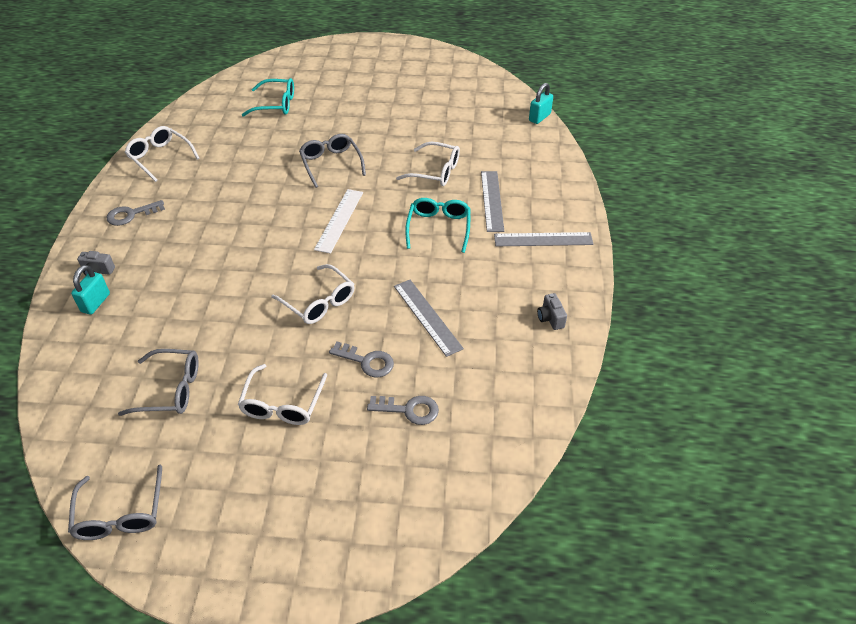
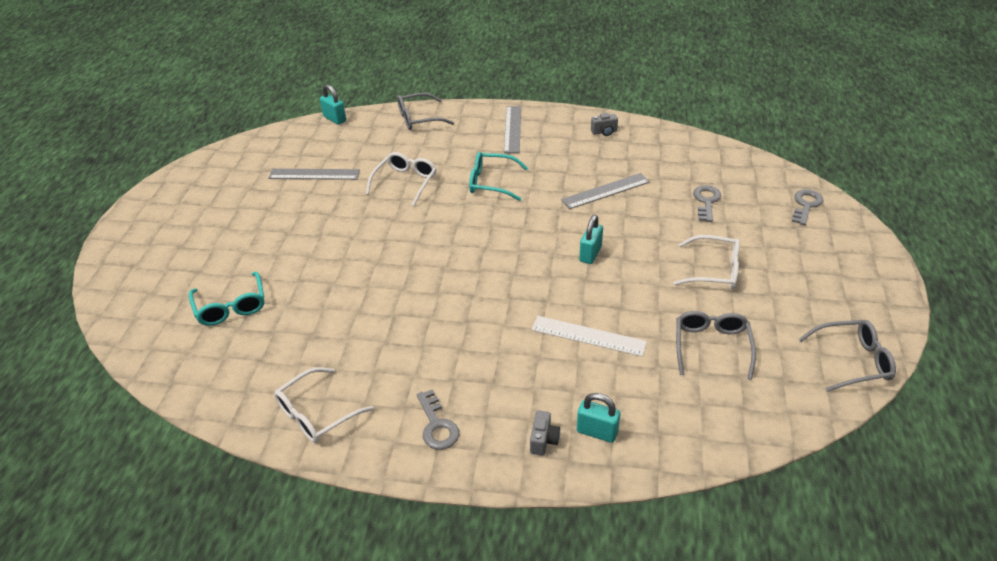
camera: 85 degrees left, 5 degrees down
(276, 104) = (231, 307): turquoise glasses -> turquoise glasses turned 150 degrees clockwise
(319, 302) = (590, 254): white glasses -> turquoise padlock
(331, 164) = (373, 254): grey glasses -> grey glasses (419, 118)
(339, 220) = (472, 244): white ruler -> white ruler (588, 336)
(367, 361) = (660, 223): grey key -> grey key (806, 205)
(492, 200) = (457, 152): grey ruler -> grey ruler (314, 174)

